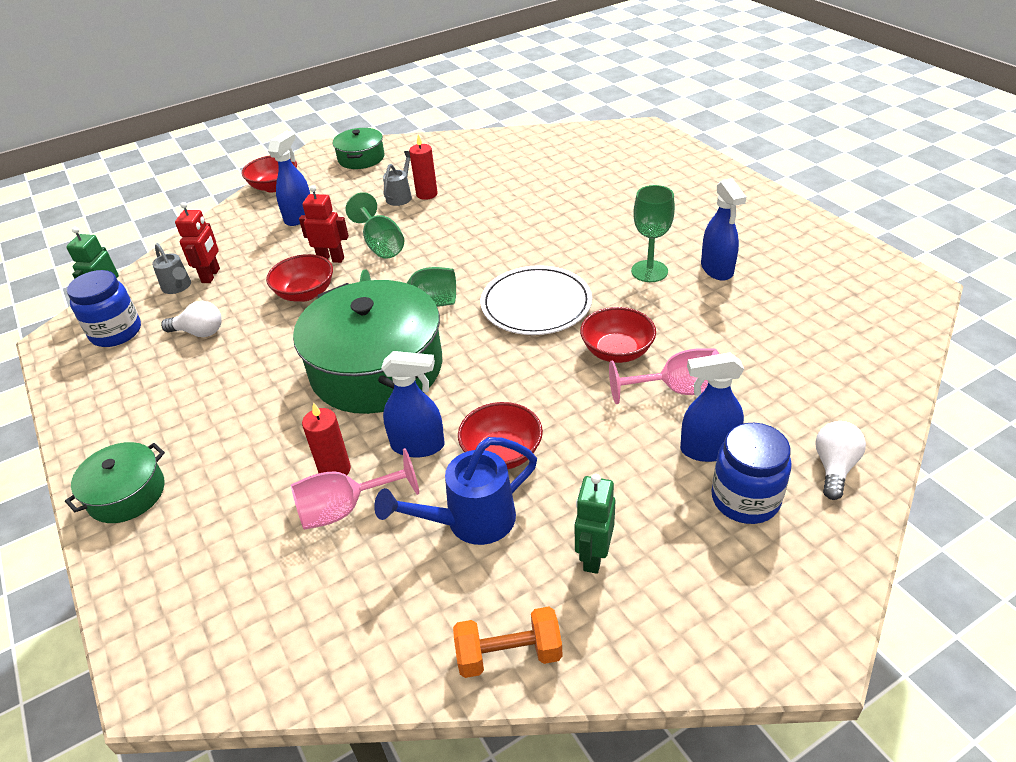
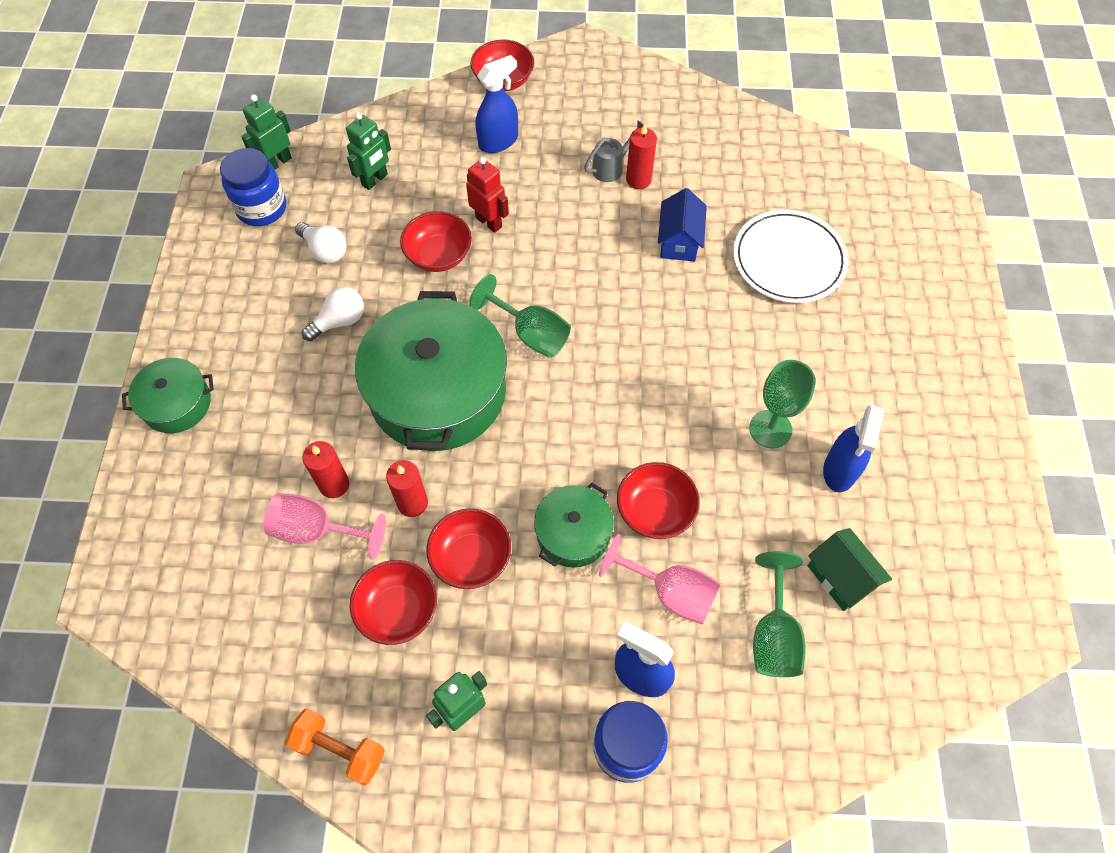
camera: 30 degrees right, 20 degrees up
(178, 287) = (340, 179): grey watering can -> none
(211, 275) = (375, 180): red robot -> green robot
(361, 158) = (612, 83): green pot -> green pot (573, 533)
(381, 244) = (546, 229): green goblet -> green goblet (773, 635)
(418, 445) = (412, 503): blue spray bottle -> red candle
(470, 521) = (398, 610): blue watering can -> red bowl
(487, 211) = (679, 241): none -> blue house
(536, 304) = (628, 403): white plate -> white plate (788, 260)
(779, 321) = (840, 577): none -> green house
(834, 467) = (732, 772): white light bulb -> white light bulb (339, 321)

